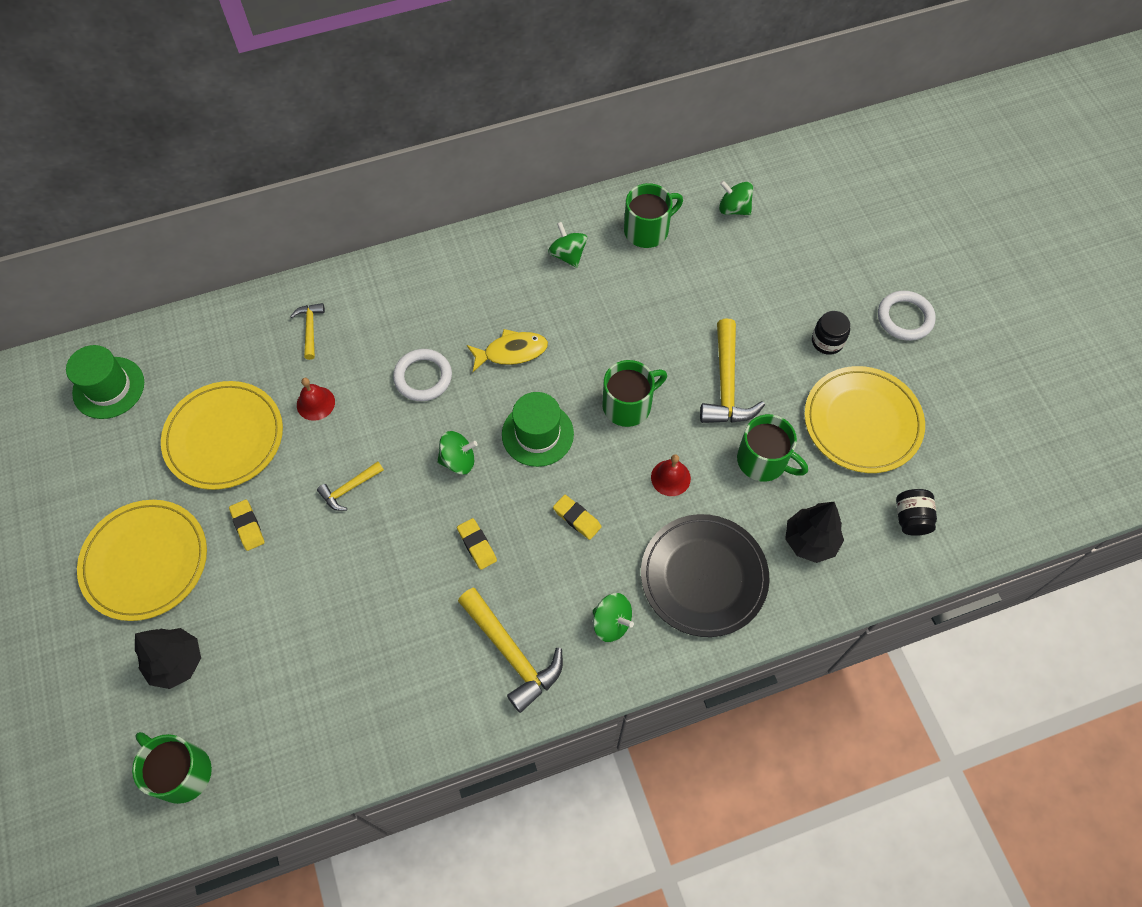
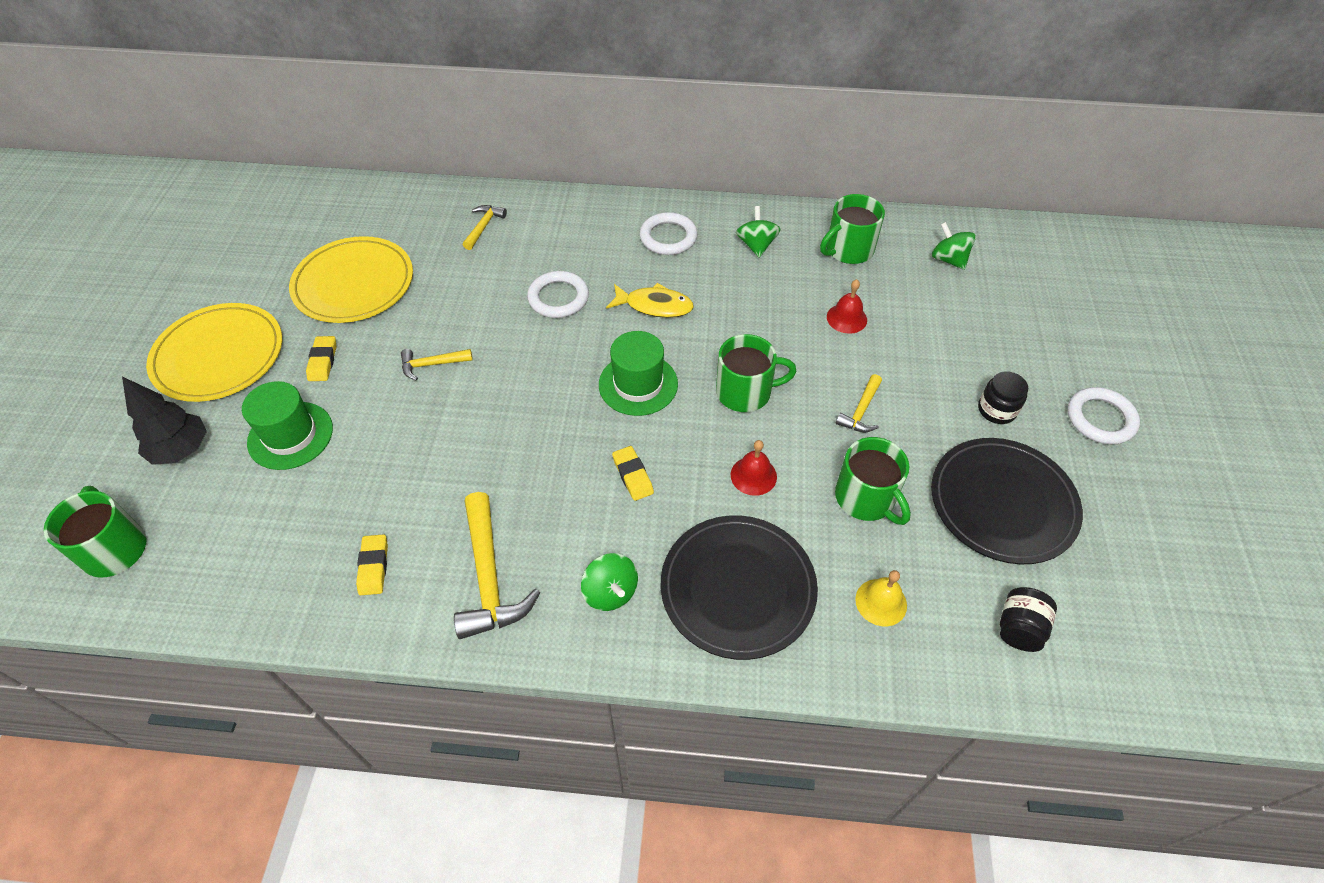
camera: 25 degrees right, 10 degrees down
(108, 388) = (289, 214): green hat -> green hat (290, 435)
(315, 403) = (449, 285): red bell -> red bell (846, 318)
(458, 460) = (547, 379): green spinning top -> none
(477, 545) = (518, 460): yellow eraser -> yellow eraser (373, 567)
(486, 276) = (668, 237): none -> white ring
(647, 230) = (848, 250): green mug -> green mug turned 150 degrees clockwise
(726, 385) = (861, 411): yellow hammer -> yellow hammer, size x0.55
(810, 541) = (881, 602): black tree -> yellow bell
(862, 422) = (1002, 503): yellow plate -> black plate

